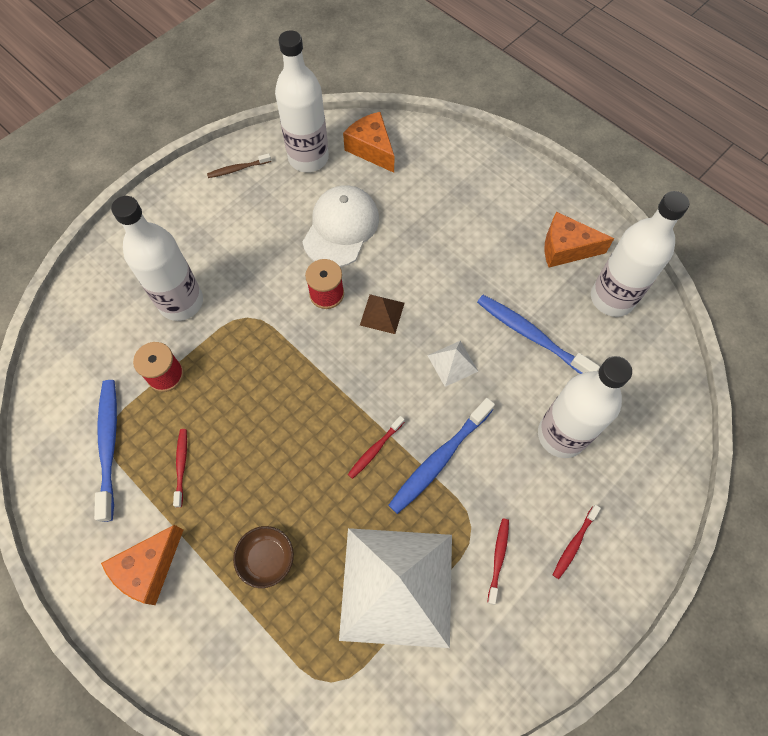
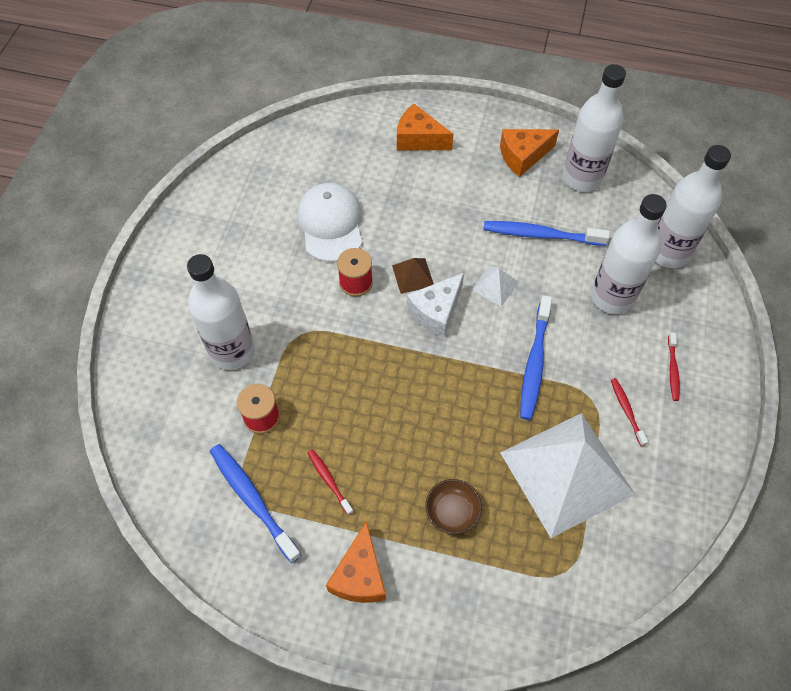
camera: 30 degrees left, 5 degrees down
(238, 169) = (203, 217): brown toothbrush -> none
(308, 158) = (261, 180): white bottle -> white bottle (668, 252)
(371, 149) = (312, 148): orange cheese -> orange cheese (418, 139)
(375, 450) = (480, 382): red toothbrush -> none
(380, 359) = (436, 311): none -> white cheese

